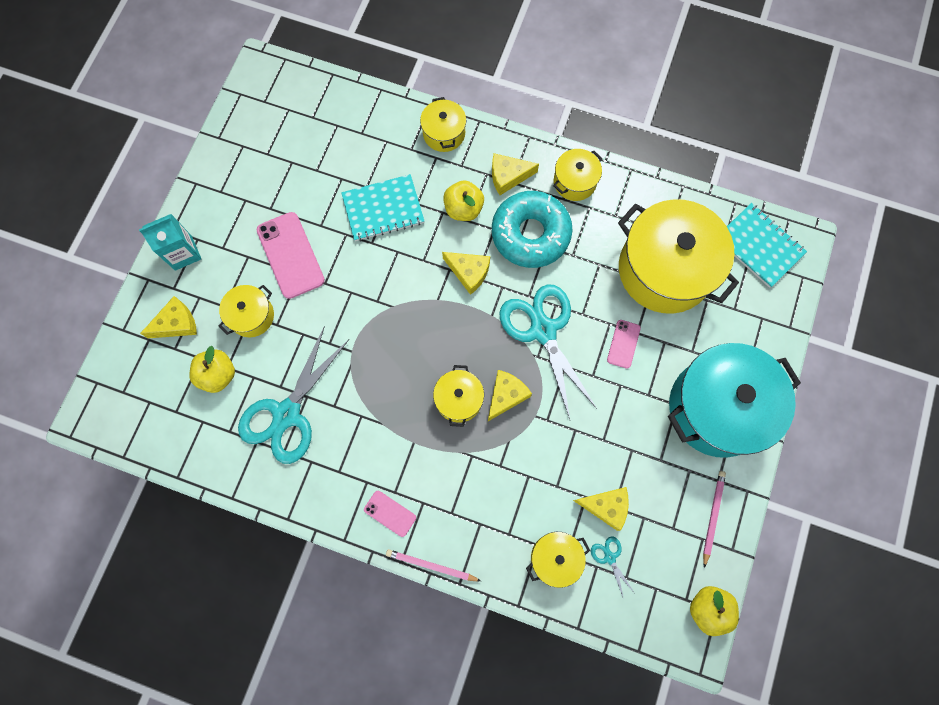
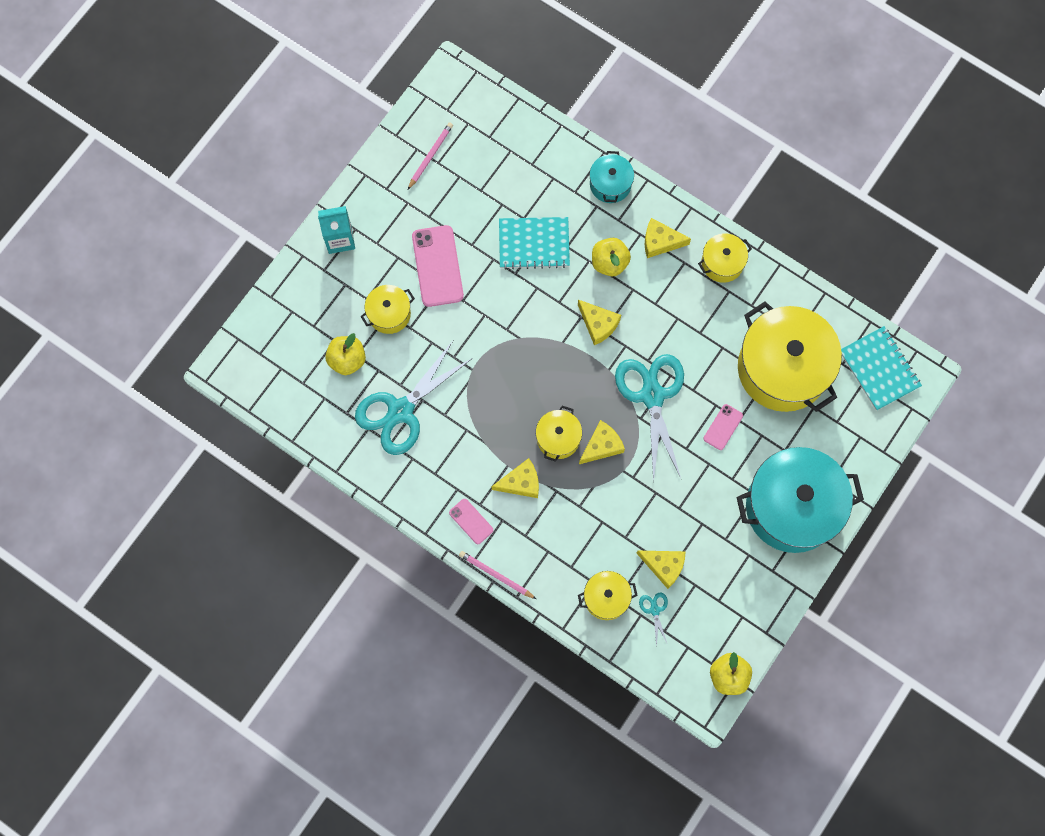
camera: 15 degrees right, 0 degrees up
(176, 324) = (320, 303): yellow cheese -> yellow cheese (521, 482)
(444, 133) = (610, 184): yellow pot -> turquoise pot
(530, 234) = (666, 302): turquoise donut -> none
(712, 516) = (757, 600): pink pencil -> pink pencil (430, 156)

